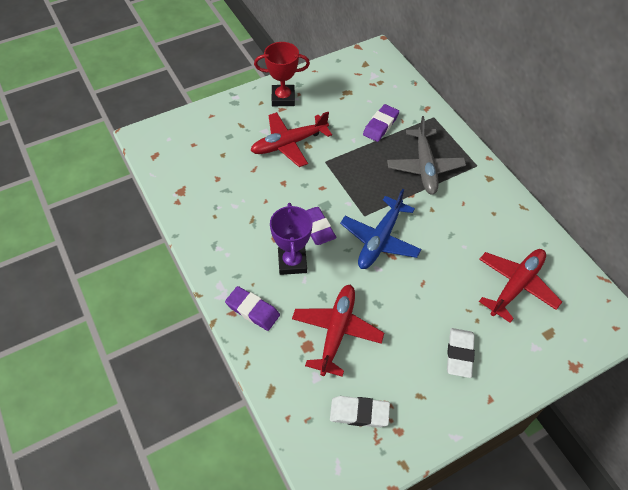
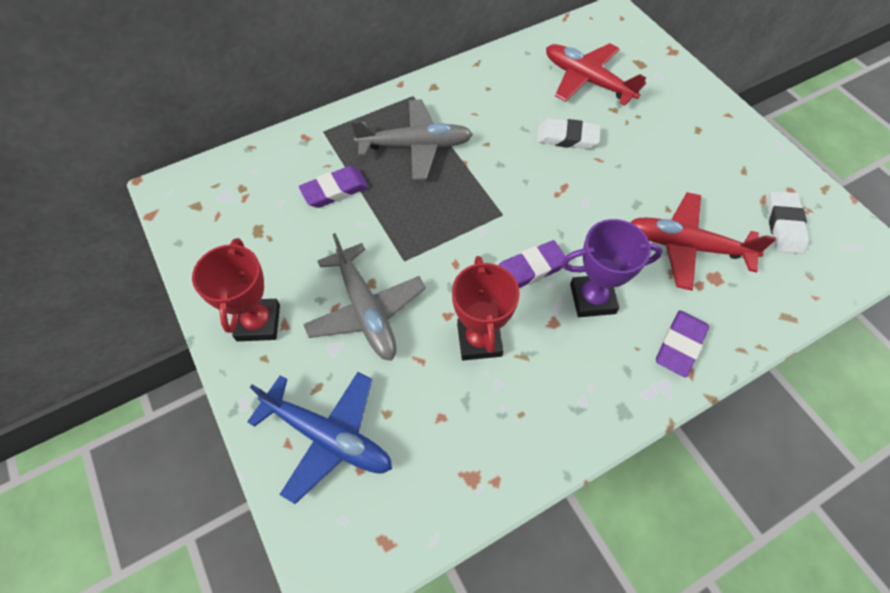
camera: 90 degrees left, 5 degrees up
(265, 198) = (479, 340): none -> red trophy
(289, 143) = (365, 309): red plane -> grey plane
(380, 125) = (335, 190): purple eraser -> purple eraser turned 60 degrees counterclockwise
(380, 239) = (540, 198): blue plane -> blue plane (327, 436)
(459, 354) = (684, 134): white eraser -> white eraser (567, 137)

